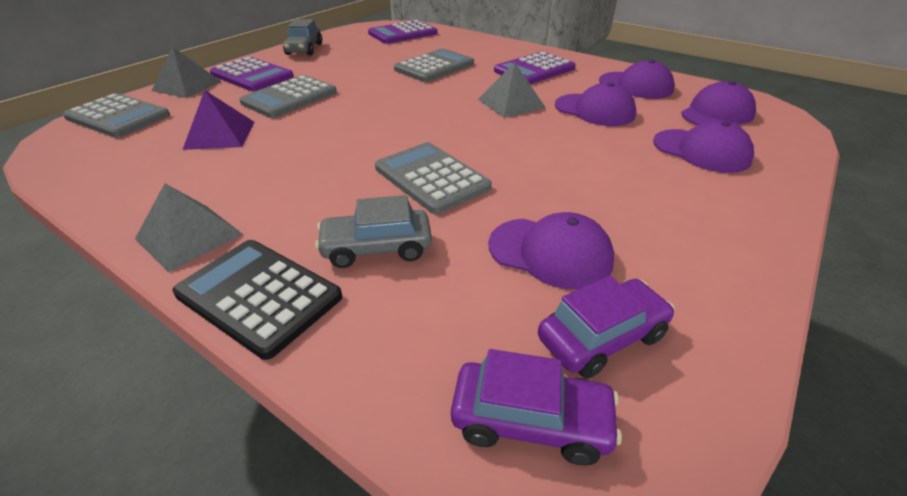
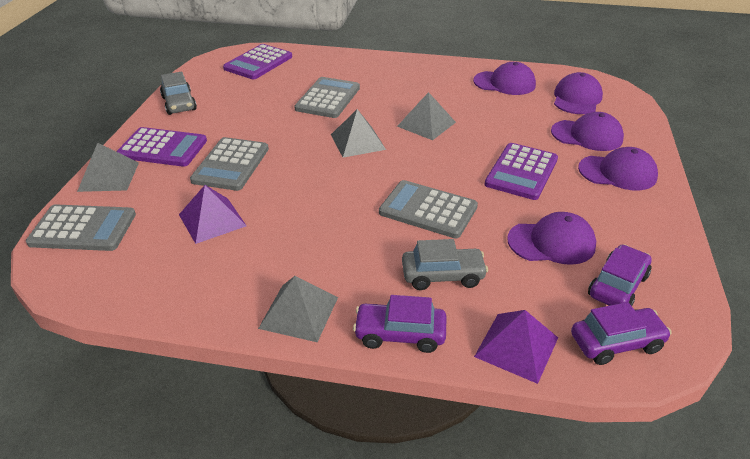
camera: 25 degrees left, 0 degrees up
(259, 296) = (400, 334): black calculator -> purple car
(376, 248) = (443, 276): grey car -> grey car turned 150 degrees counterclockwise
(379, 366) = (516, 346): none -> purple pyramid
(424, 104) = (357, 142): none -> grey pyramid
(534, 70) = (415, 83): purple calculator -> purple calculator (521, 172)
(594, 110) = (493, 115): purple cap -> purple cap (617, 173)

